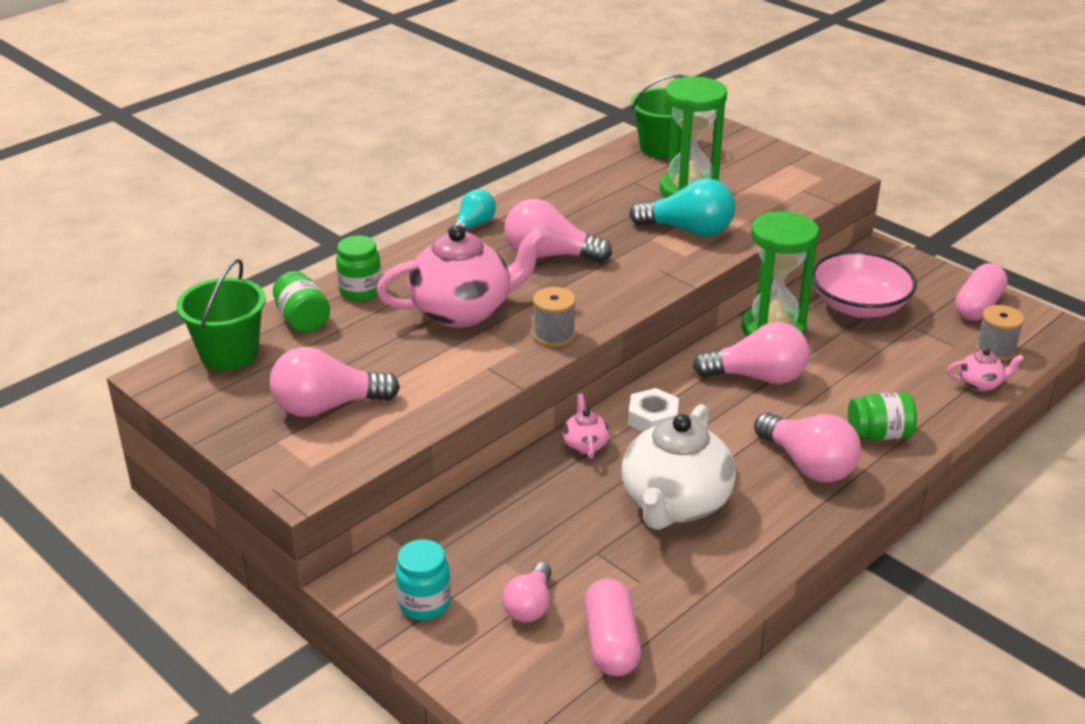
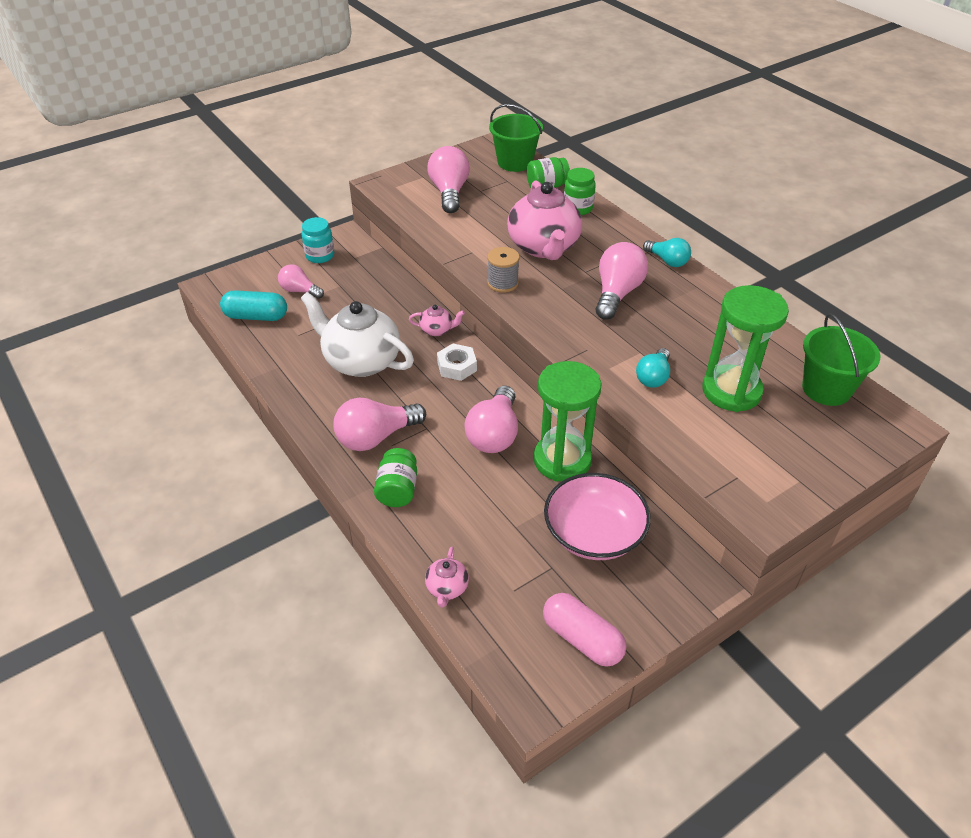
camera: 100 degrees right, 10 degrees up
(611, 643) = (256, 316): pink capsule -> turquoise capsule
(688, 230) = (653, 377): turquoise light bulb -> turquoise light bulb, size x0.62
(995, 350) = (499, 623): grey spool -> none

